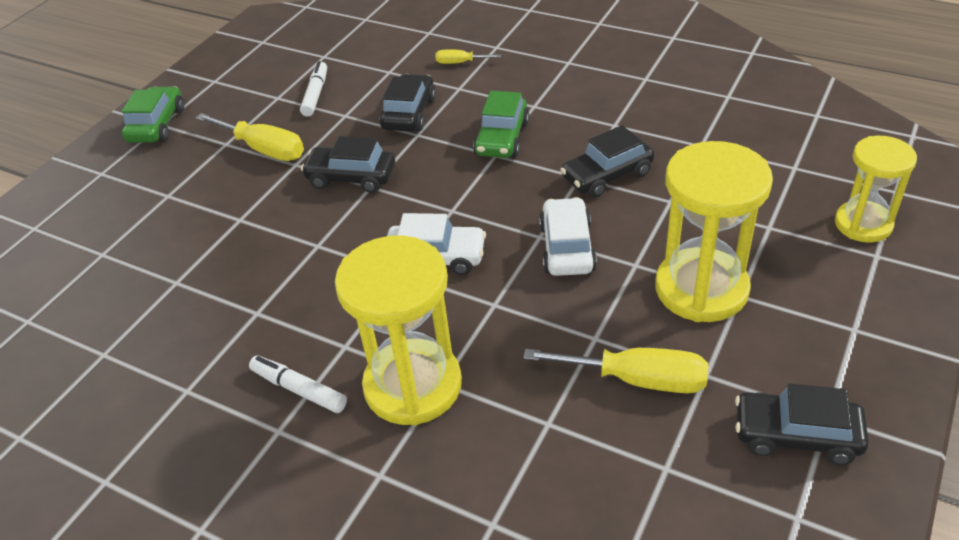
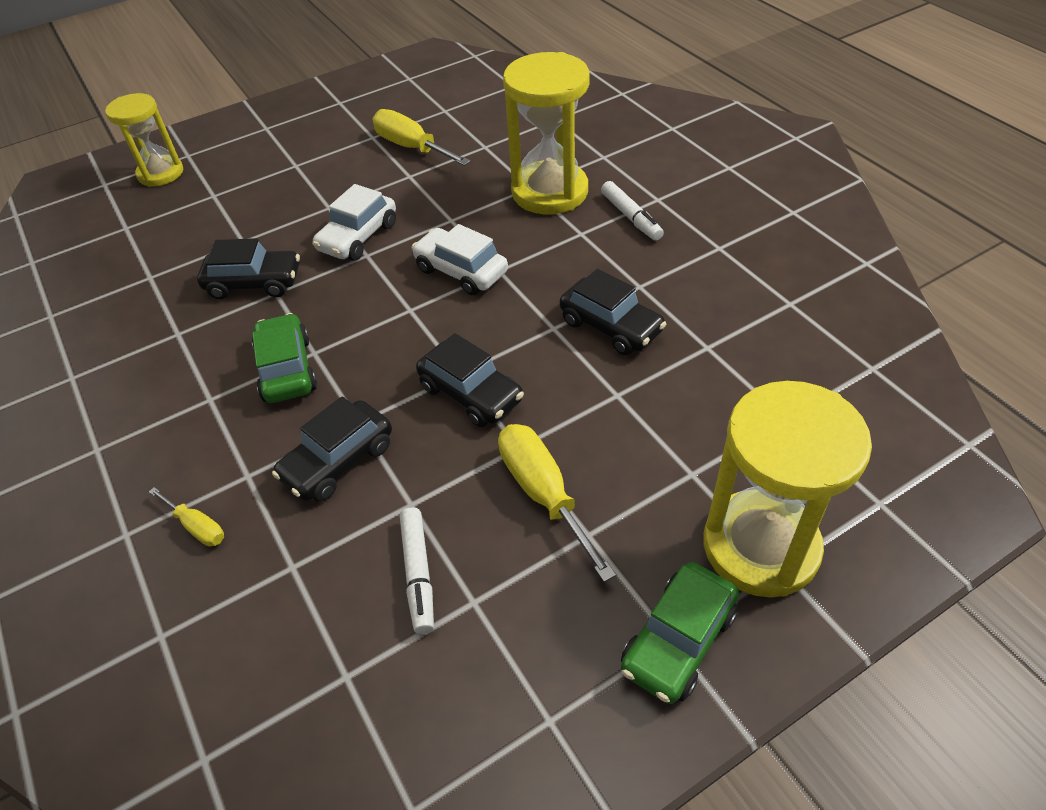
camera: 150 degrees left, 5 degrees up
(316, 94) = (418, 574): white marker -> white marker turned 45 degrees counterclockwise
(502, 138) = (287, 369): green car -> green car turned 60 degrees counterclockwise
(701, 289) = (311, 177): yellow hourglass -> yellow hourglass (760, 546)
(796, 435) = (366, 100): black car -> black car (611, 326)

